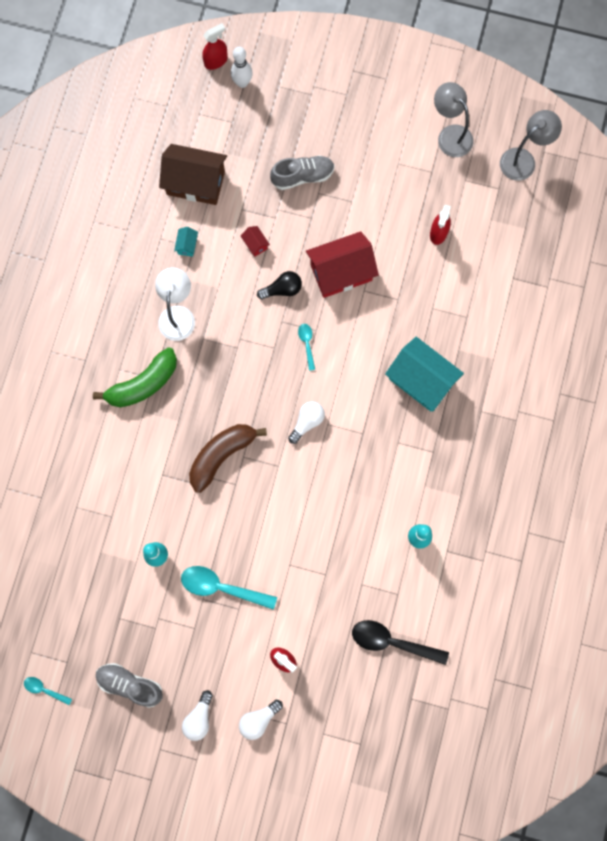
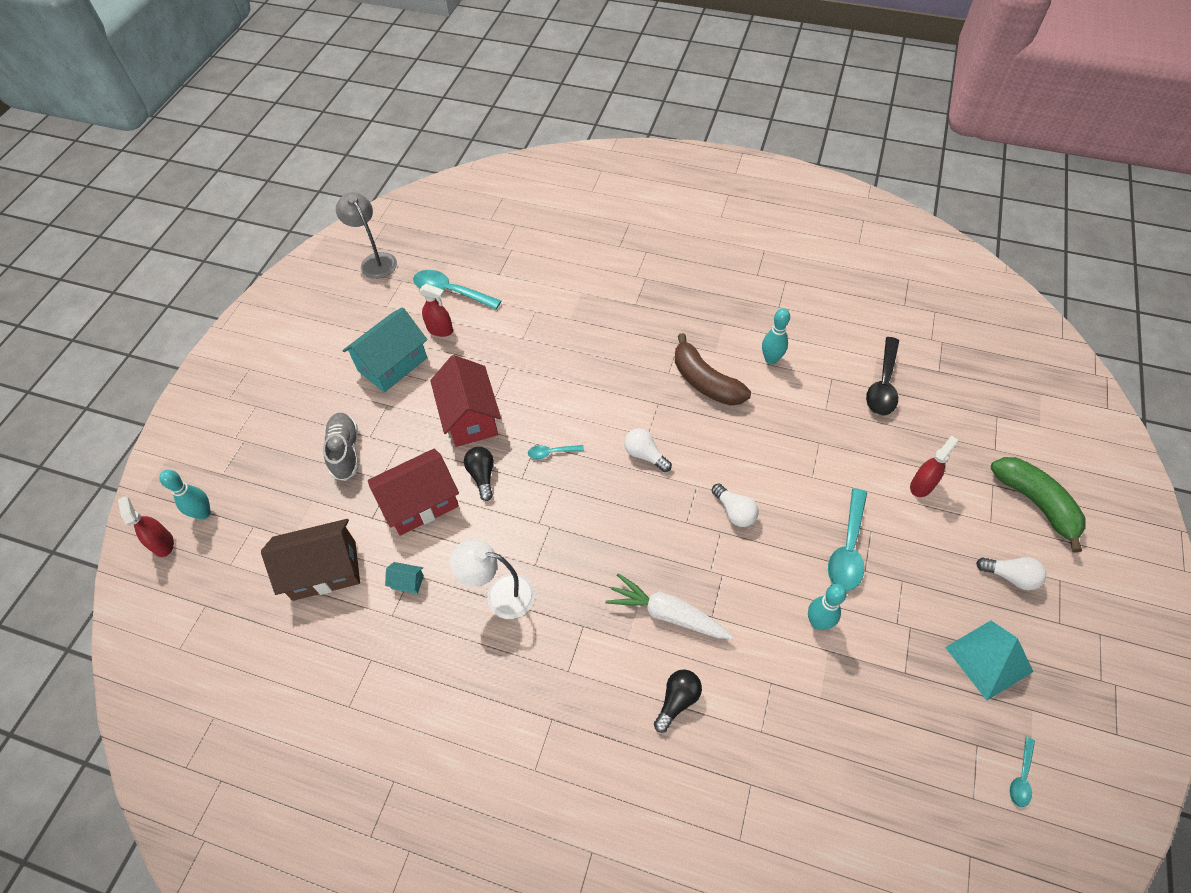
camera: 85 degrees left, 20 degrees down
(98, 448) = (677, 700): none -> black light bulb
(130, 685) = (988, 659): grey shoe -> turquoise pyramid
(143, 384) = (590, 640): green banana -> green banana (1035, 503)
(164, 441) = (667, 614): none -> white carrot
(195, 183) = (324, 570): brown house -> brown house turned 60 degrees clockwise
(222, 455) = (685, 545): brown banana -> brown banana (705, 381)
(242, 83) = (204, 513): white bowling pin -> turquoise bowling pin
(255, 244) = (420, 503): red house -> red house, size x2.44
(259, 720) = (996, 512): white light bulb -> white light bulb (734, 512)
(421, 380) = (601, 350): turquoise house -> turquoise house (392, 364)
(450, 135) = (332, 316): grey lamp -> none
(487, 236) = (451, 291): none -> turquoise spoon

